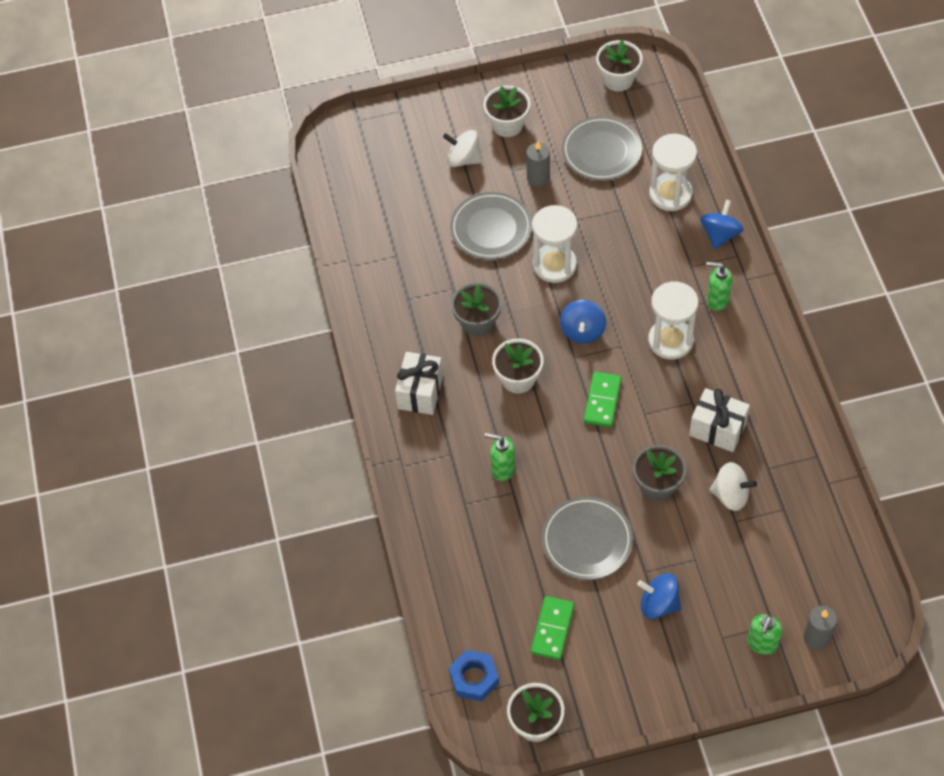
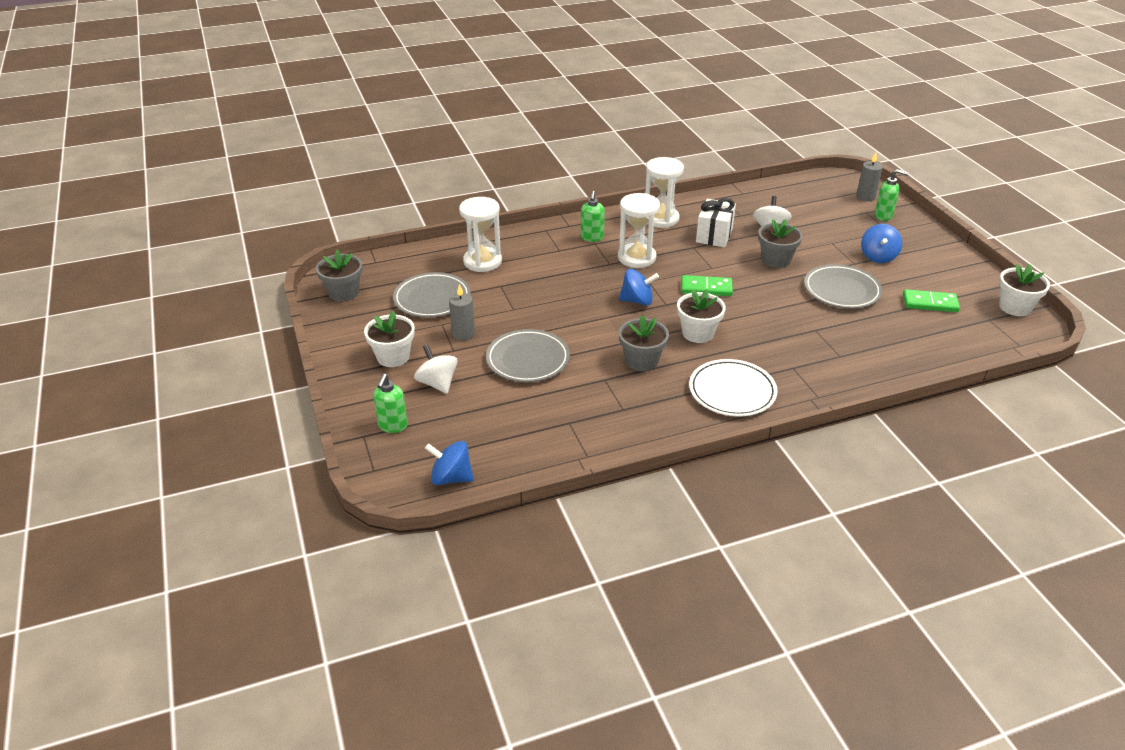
camera: 100 degrees left, 20 degrees down
(420, 392) = (732, 391): white gift -> white plate
(464, 159) = (437, 383): white spinning top -> white spinning top turned 135 degrees clockwise
(474, 678) = (999, 340): blue nut -> none
(502, 469) = (795, 336): green soap dispenser -> green soap dispenser (392, 426)
(554, 265) = (567, 319): white hourglass -> white hourglass (661, 219)
(618, 79) = (343, 293): white flower pot -> grey flower pot
(720, 235) = (525, 237): blue spinning top -> blue spinning top (451, 477)

